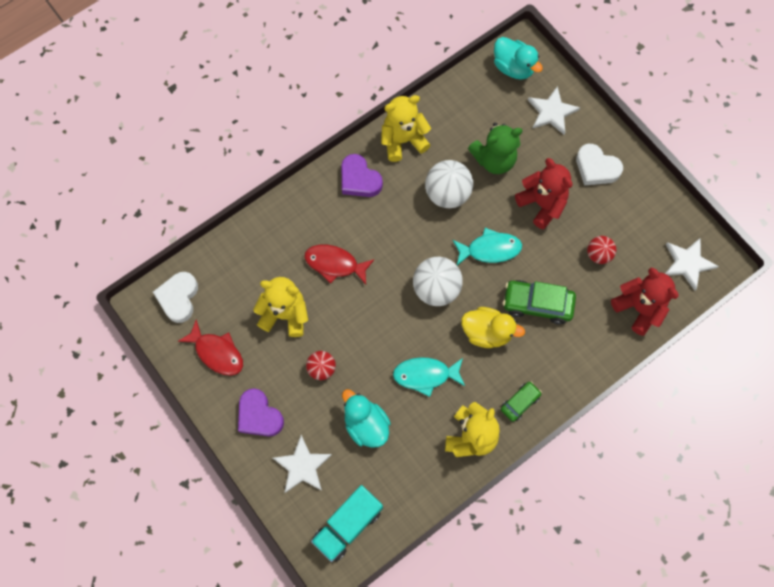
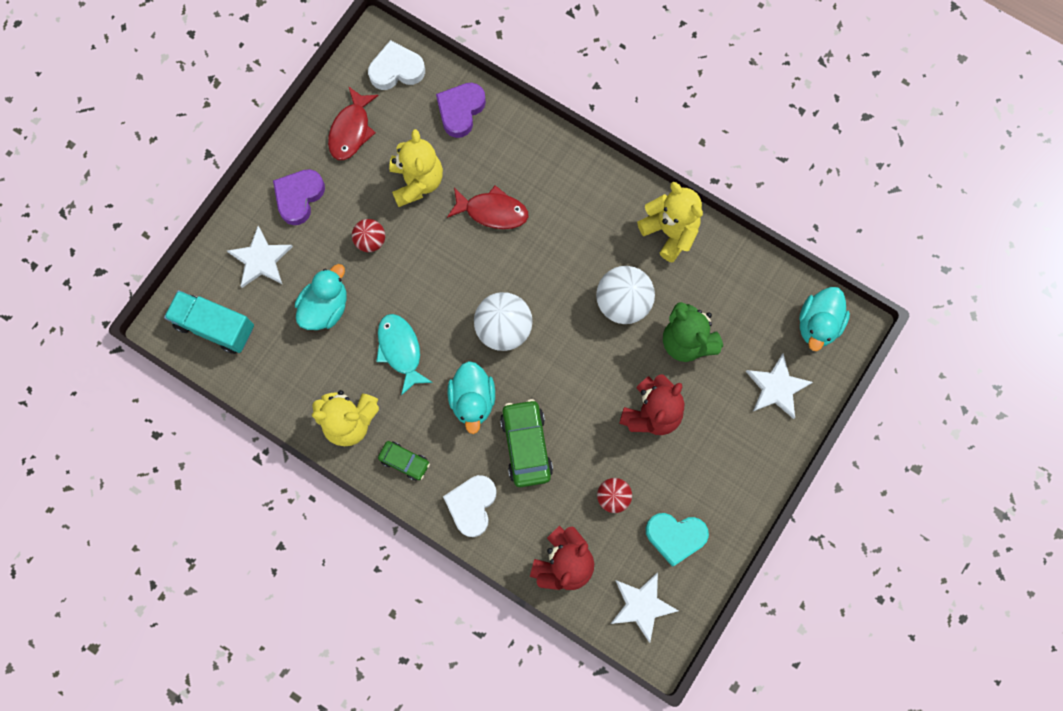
camera: 70 degrees right, 5 degrees up
(335, 264) = (492, 211): red fish -> red fish turned 105 degrees clockwise
(359, 179) = (602, 201): purple heart -> purple heart (460, 111)
(487, 332) = (472, 400): yellow duck -> turquoise duck
(490, 249) = (573, 372): turquoise fish -> none
(596, 168) = (724, 462): white heart -> white heart (472, 505)
(642, 221) = (675, 536): none -> turquoise heart

